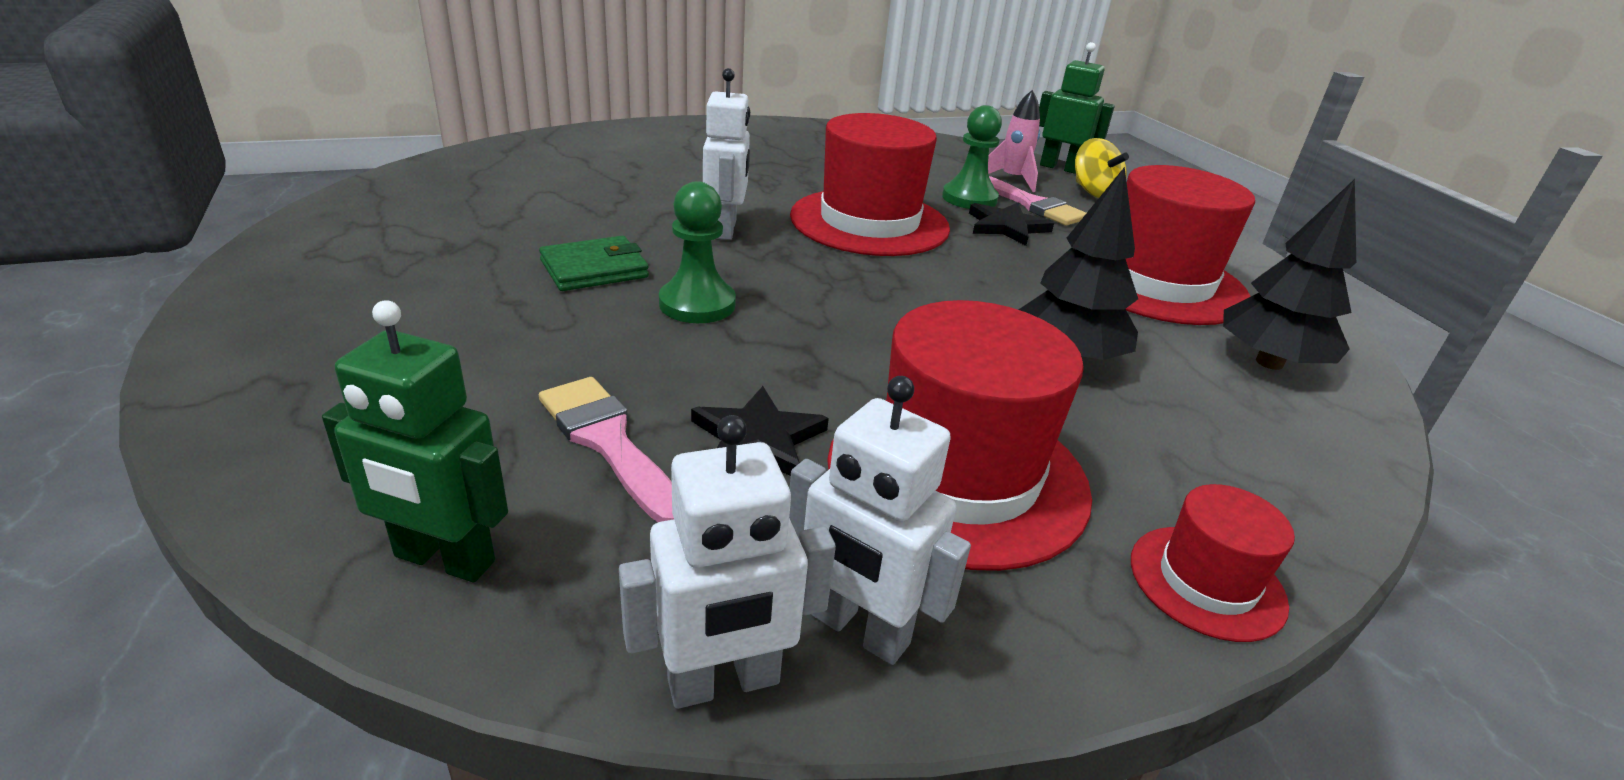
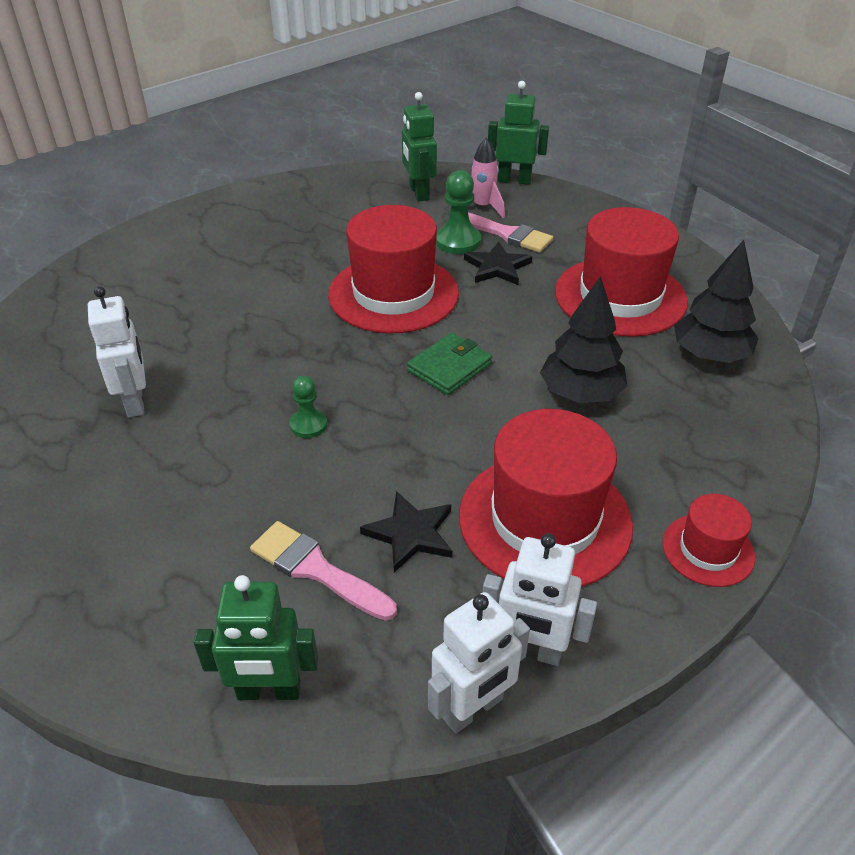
camera: 15 degrees left, 10 degrees up
(594, 269) = (212, 413): green wallet -> green wallet (449, 367)
(697, 304) = (308, 425): green pawn -> green pawn, size x0.64
(725, 229) = (288, 337): white robot -> white robot (135, 401)
(943, 156) = (418, 193): none -> green robot
(1093, 192) = (548, 204): yellow spinning top -> none

